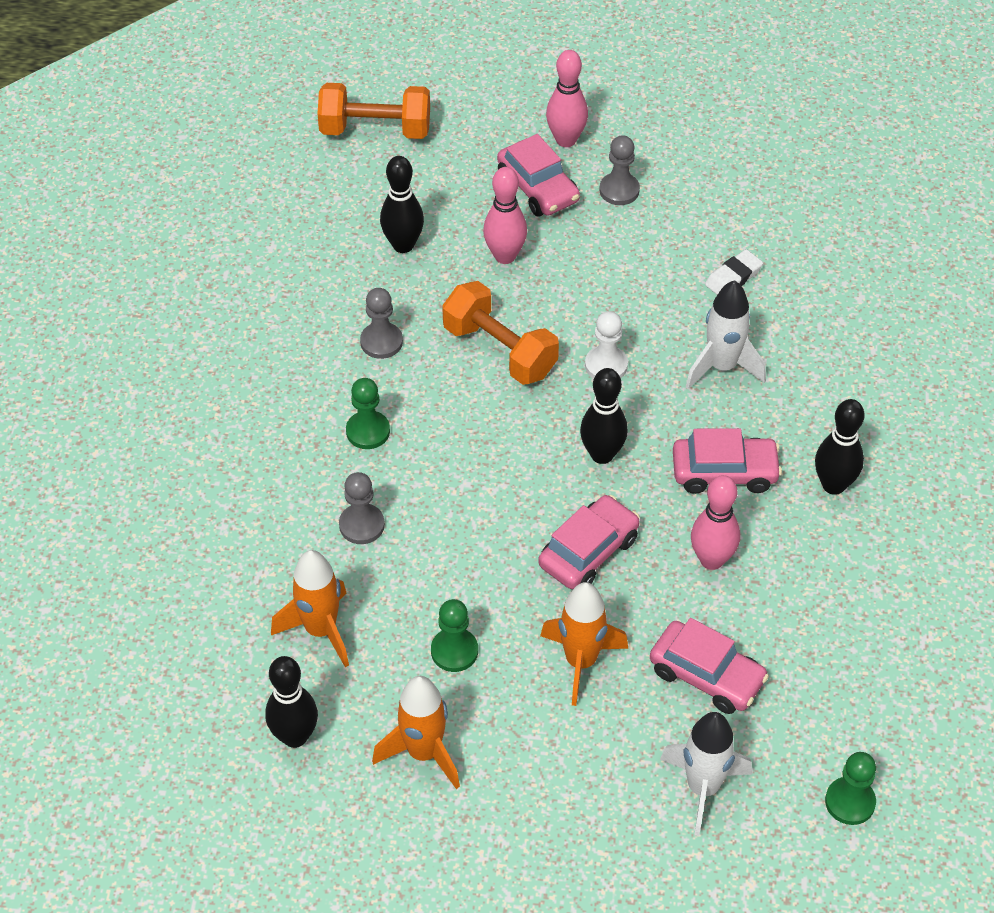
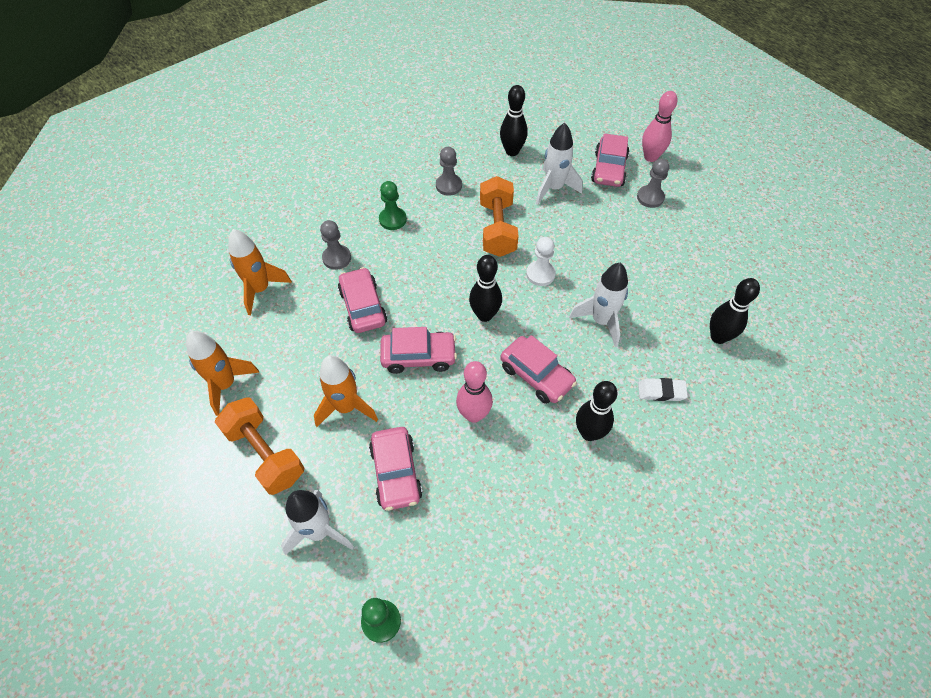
camera: 45 degrees right, 5 degrees up
(295, 736) = (189, 327): black bowling pin -> black bowling pin (718, 337)
(375, 130) = (562, 95): orange dumbbell -> orange dumbbell (265, 454)
(454, 651) = (299, 349): green pawn -> none
(463, 552) = (363, 307): none -> pink car
(505, 256) = (554, 188): pink bowling pin -> white rocket
(733, 277) = (662, 281): white eraser -> white eraser (661, 391)

